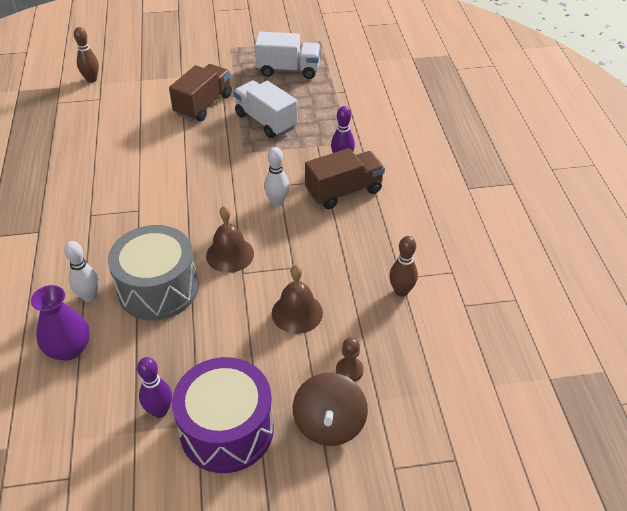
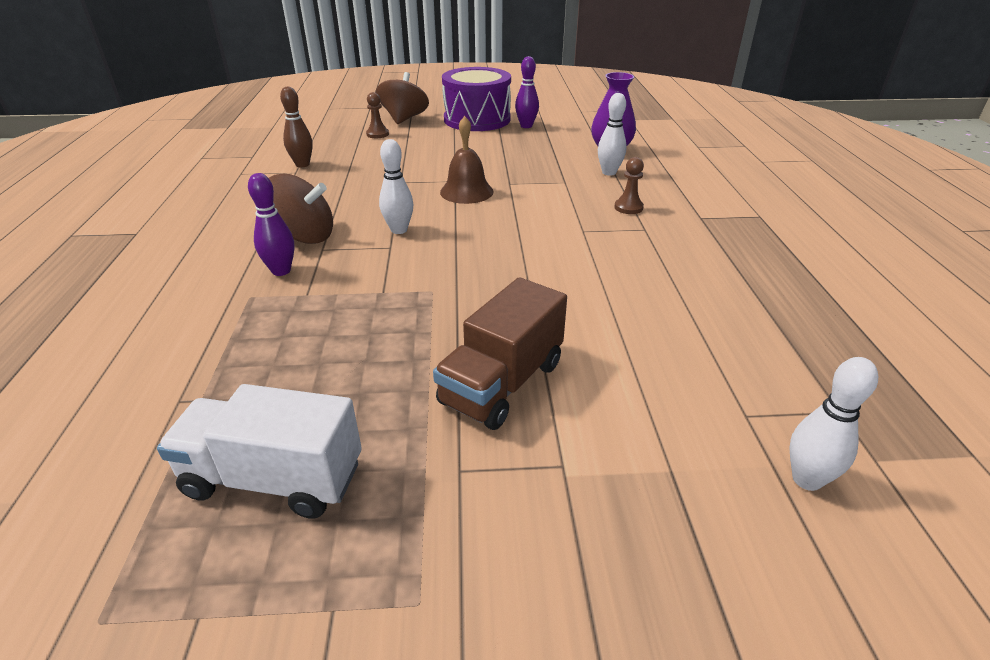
camera: 175 degrees left, 10 degrees down
(91, 79) = (806, 479): brown bowling pin -> white bowling pin
(92, 240) = (628, 207): none -> brown pawn
(158, 288) = (541, 174): grey drum -> none
(266, 121) = (379, 340): white truck -> none
(297, 313) = (408, 158): brown bell -> none
(344, 191) = (304, 236): brown truck -> brown spinning top

